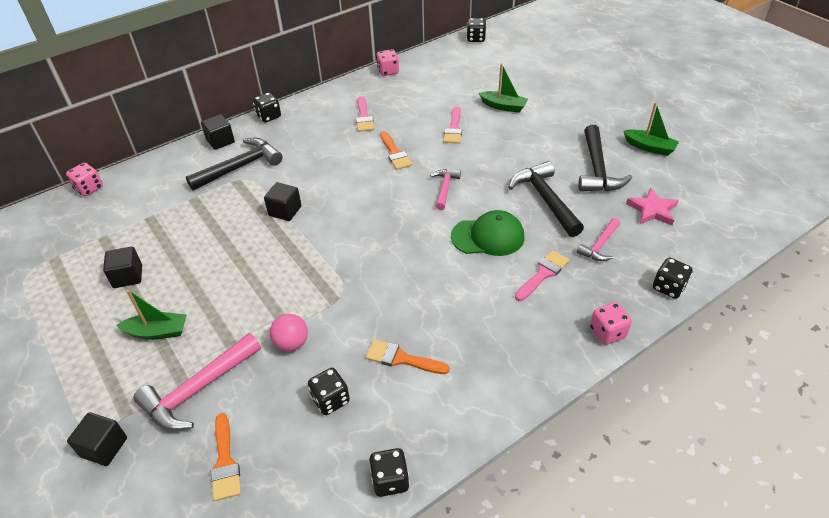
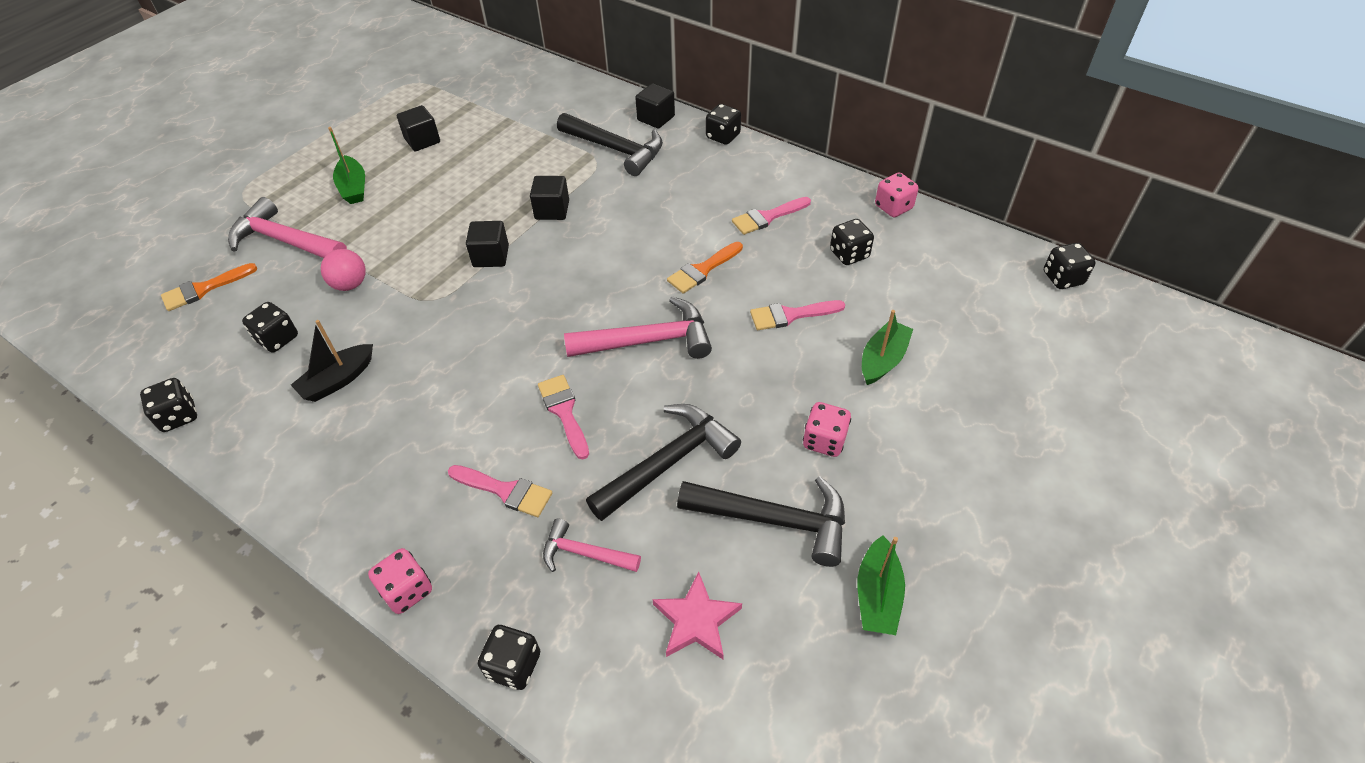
camera: 70 degrees right, 5 degrees up
(89, 188) = (540, 66): pink dice -> pink dice (824, 440)
(104, 447) = (221, 209): black cube -> black cube (491, 256)
(401, 358) = (338, 380): orange brush -> black boat
(417, 96) = (849, 254): none -> black dice
(445, 188) = (648, 341): pink hammer -> pink hammer, size x1.74
(488, 236) = (564, 412): green cap -> pink brush
(503, 106) = (882, 360): green boat -> green boat turned 150 degrees counterclockwise
(597, 169) = (774, 520): black hammer -> black hammer turned 150 degrees counterclockwise

